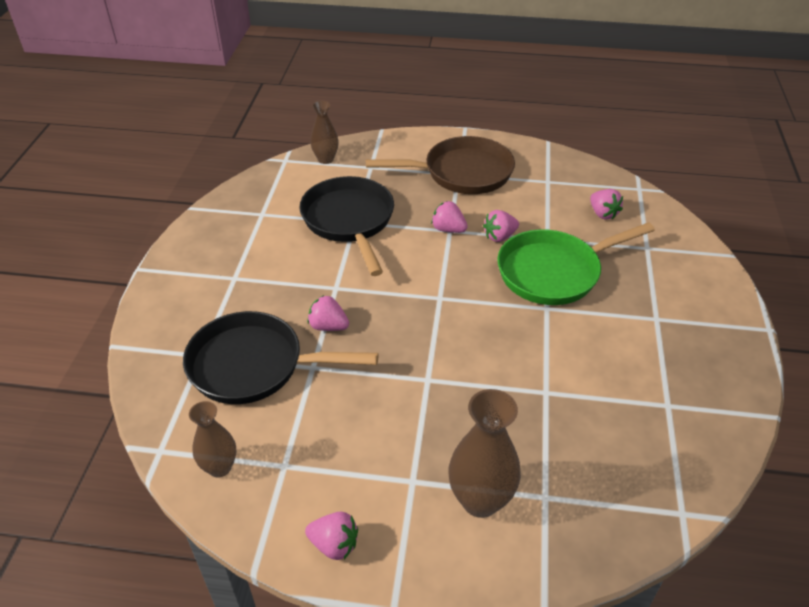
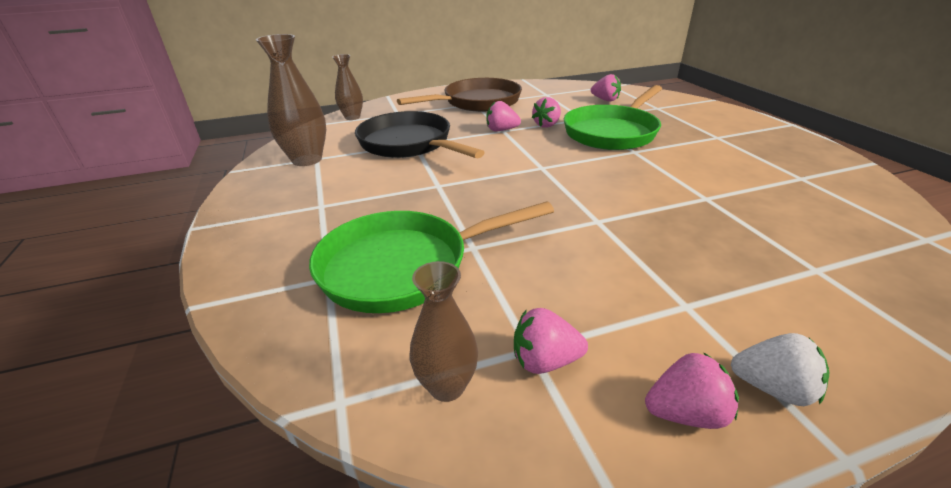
camera: 25 degrees left, 10 degrees down
(254, 365) = (403, 266): black pan -> green pan
(328, 326) = (458, 212): pink strawberry -> pink strawberry (545, 361)
(401, 556) = (772, 388): none -> white strawberry
(480, 500) = (770, 296): brown vase -> brown vase (307, 160)

